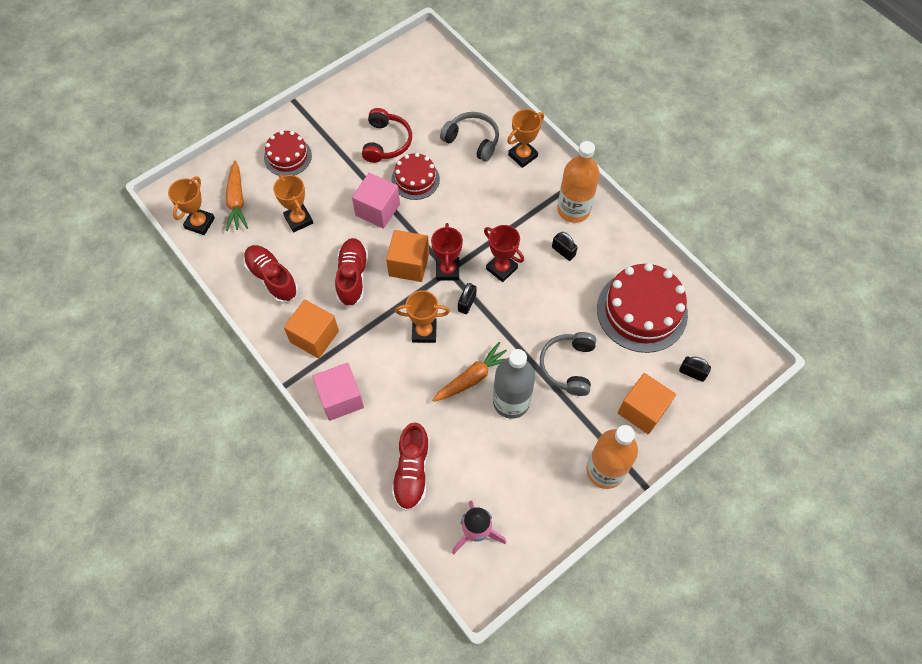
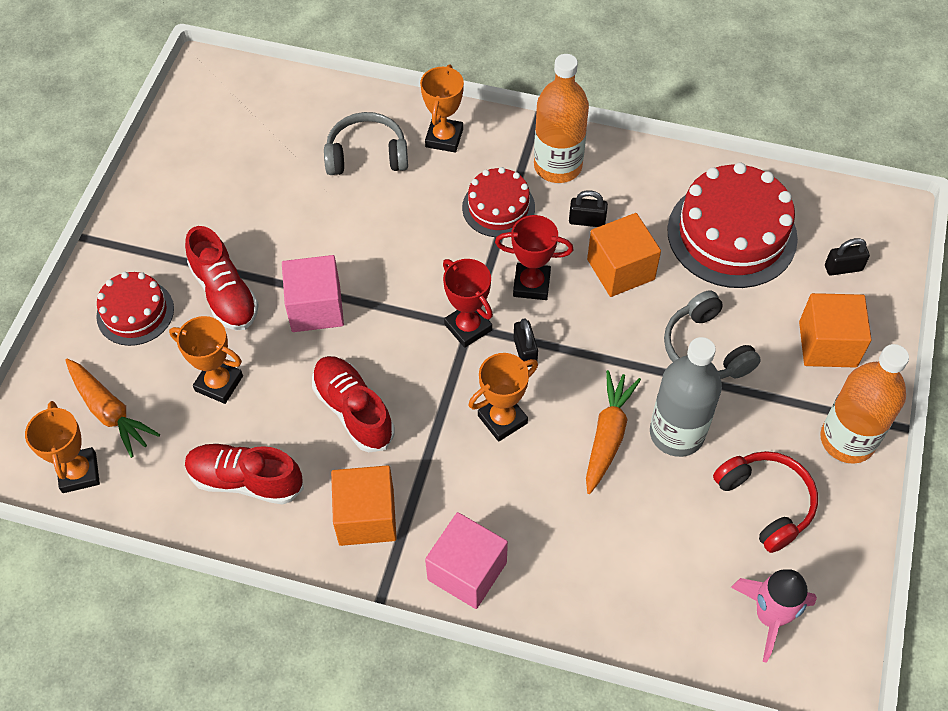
camera: 35 degrees left, 5 degrees down
(386, 142) = (257, 219): red headphones -> red headphones (766, 502)
(409, 264) = (413, 350): orange cube -> orange cube (620, 269)
(412, 471) = (632, 598): red shoe -> red shoe (225, 293)
(415, 179) = (333, 242): red cake -> red cake (498, 207)

